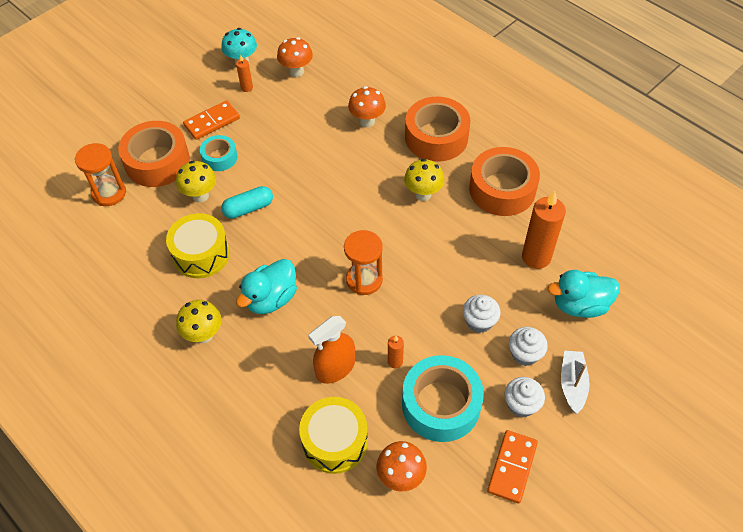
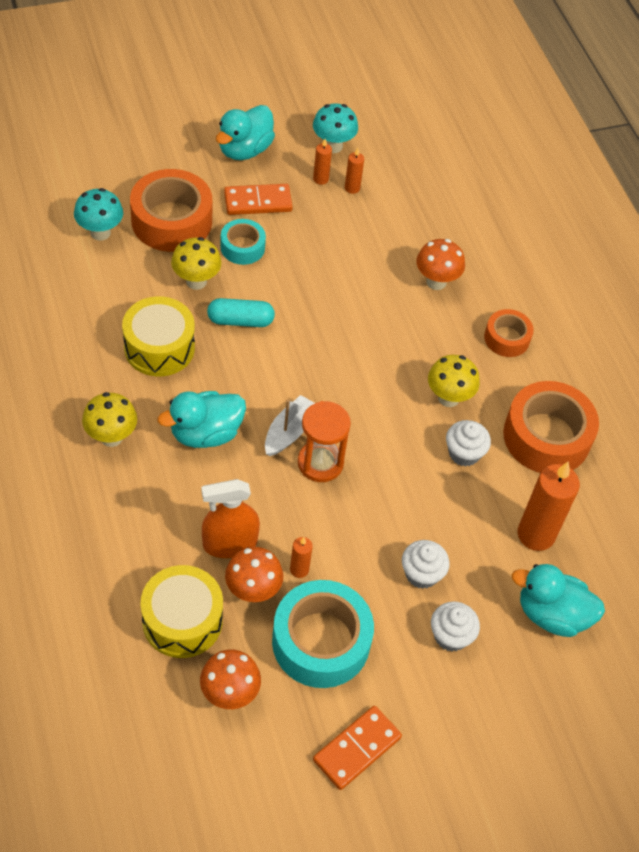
camera: 20 degrees right, 0 degrees up
(109, 193) = (100, 232): orange hourglass -> turquoise mushroom
(181, 91) = (244, 149): none -> turquoise duck
(272, 84) = (352, 188): none -> orange candle
(296, 71) = (389, 185): orange mushroom -> orange mushroom (253, 591)
(436, 137) = (507, 338): orange tape -> orange tape, size x0.55
(521, 404) = (411, 688): white cupcake -> white cupcake (464, 453)
(572, 384) = (484, 697): white boat -> white boat (289, 432)

